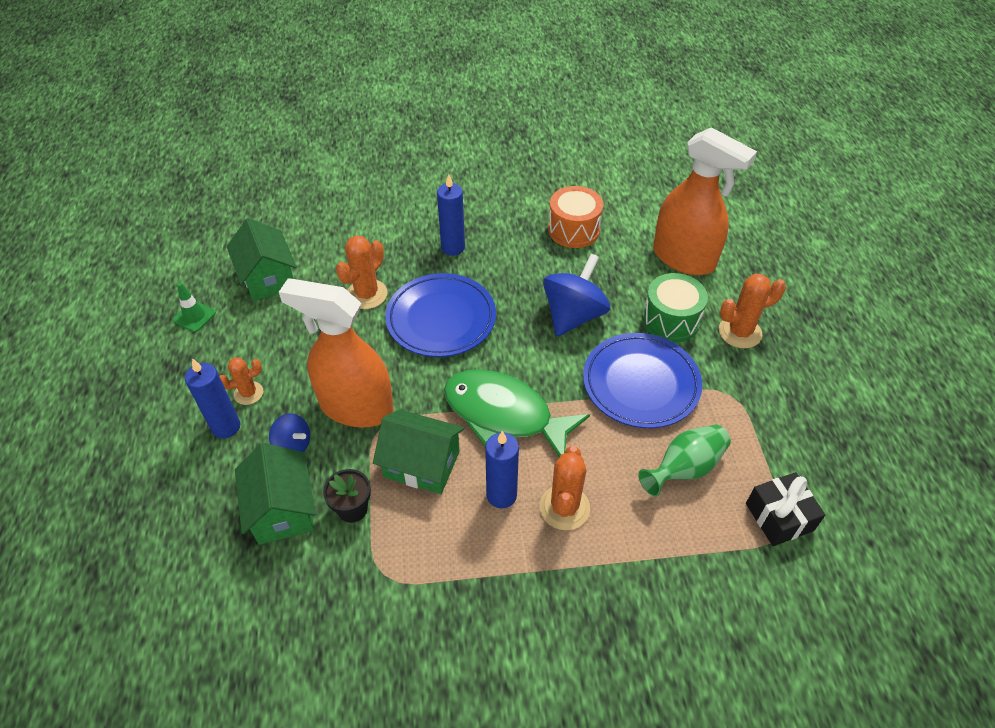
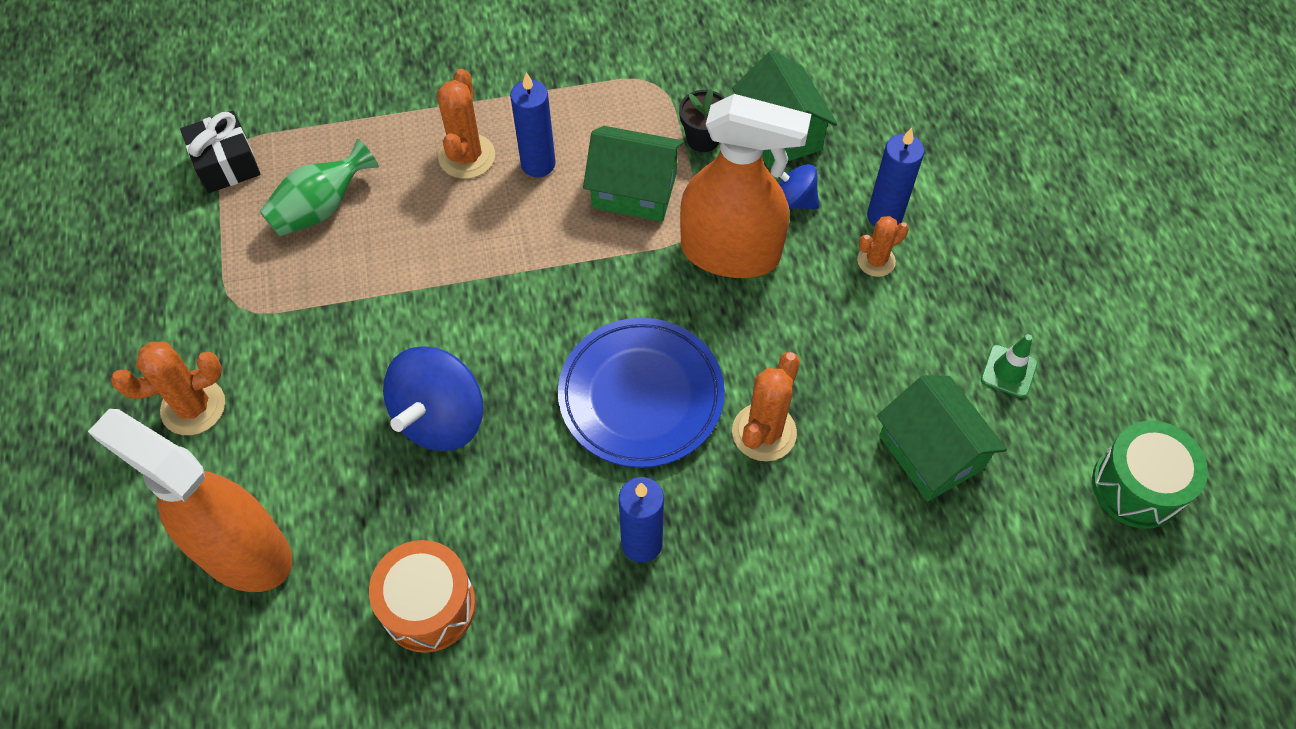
camera: 175 degrees right, 10 degrees up
(504, 414) = (539, 257): green fish -> none
(641, 383) = (356, 313): blue plate -> none
(670, 320) = (293, 420): green drum -> green drum (1137, 486)

